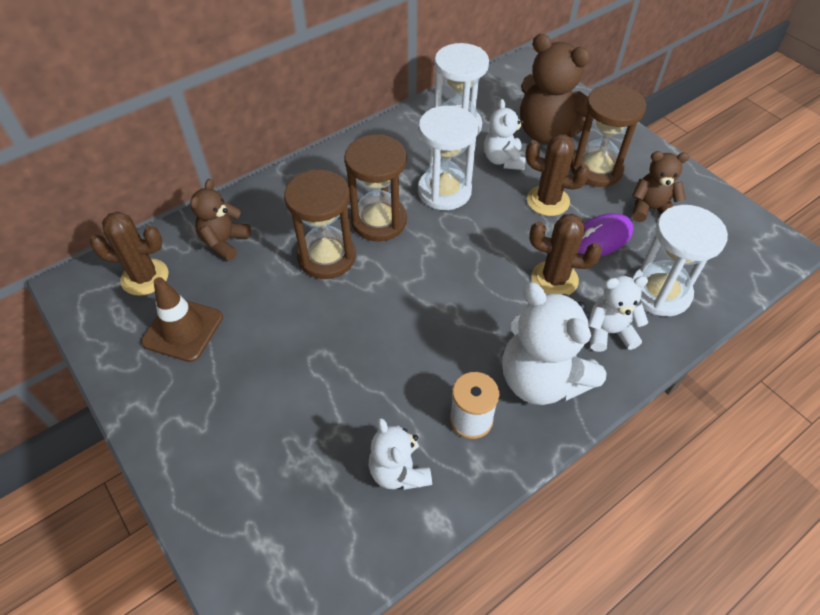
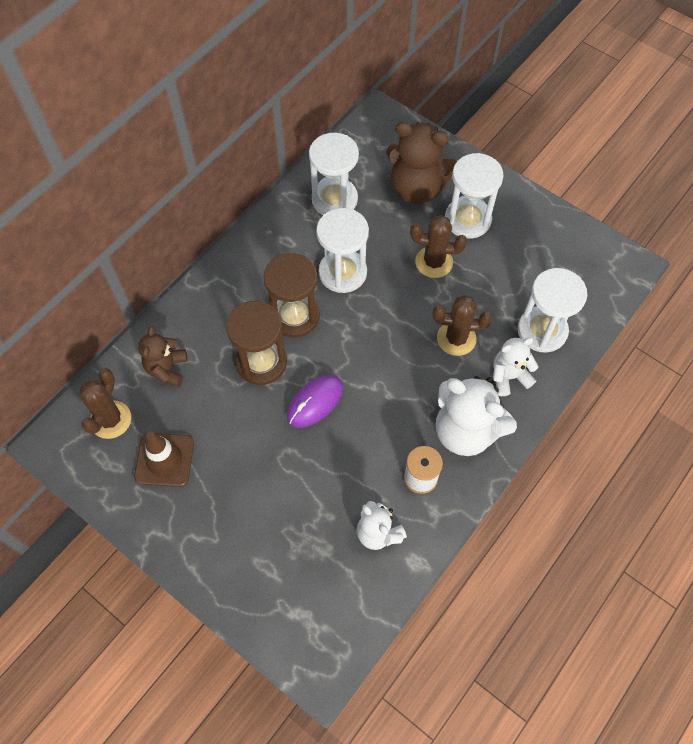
camera: 15 degrees left, 10 degrees up
(145, 277) = (110, 420): brown cactus -> brown cactus turned 60 degrees counterclockwise
(503, 160) = (385, 227): white teddy bear -> none
(596, 169) = (467, 219): brown hourglass -> white hourglass
(600, 239) = (485, 290): purple mouse -> purple mouse (315, 402)
(650, 209) = (521, 251): brown teddy bear -> none

